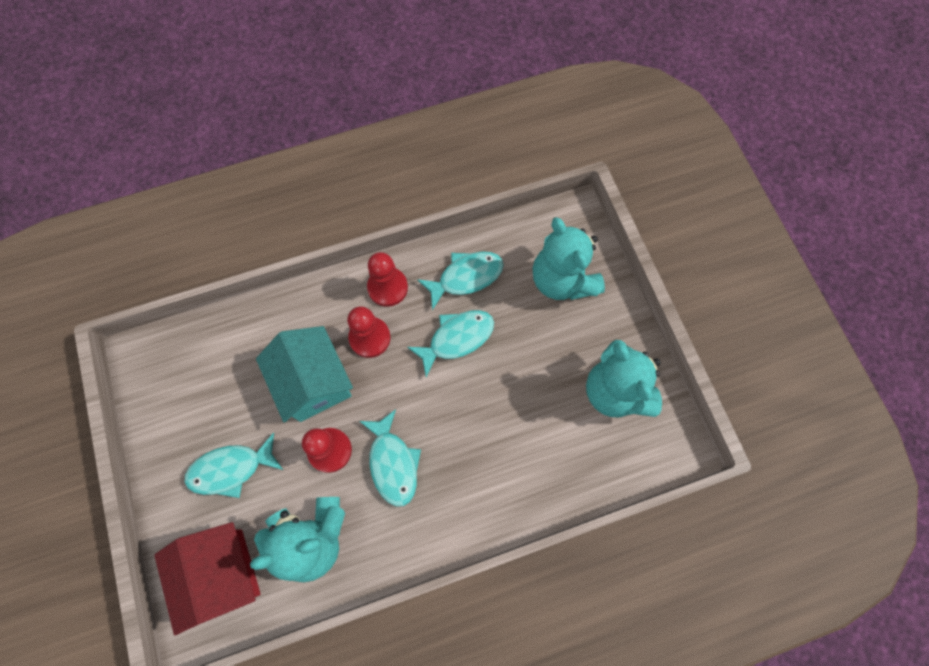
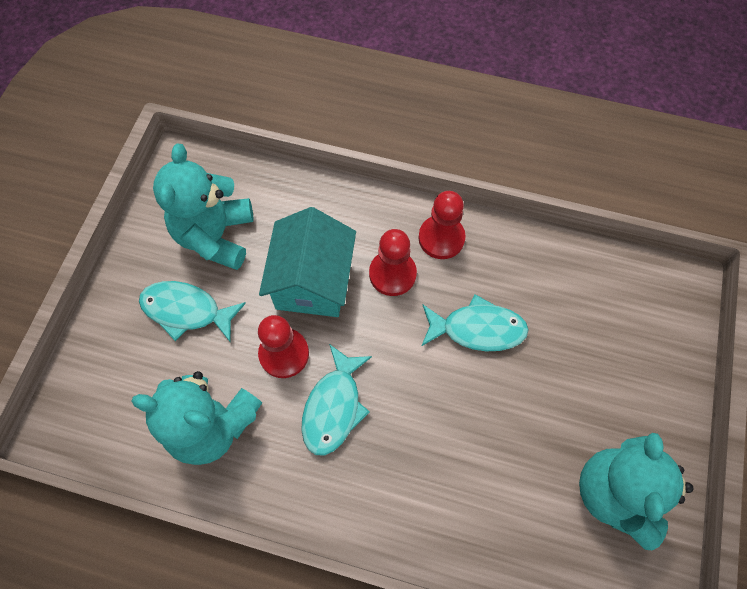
camera: 35 degrees right, 5 degrees down
(222, 574) = (113, 399): red house -> none
(466, 277) = (526, 276): turquoise fish -> none
(562, 280) = (628, 341): turquoise teddy bear -> turquoise teddy bear (216, 236)

